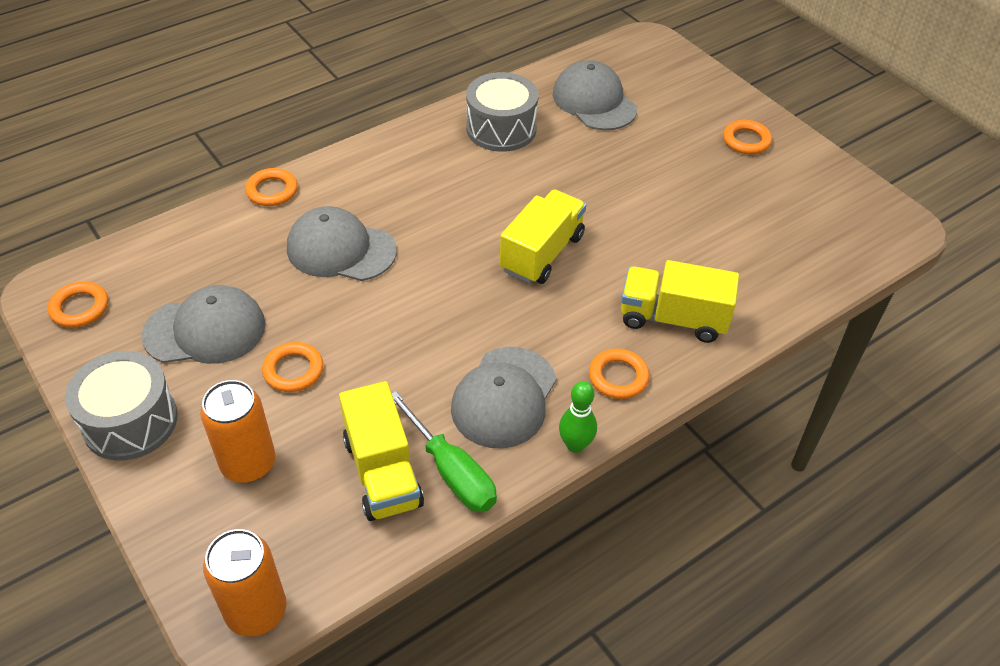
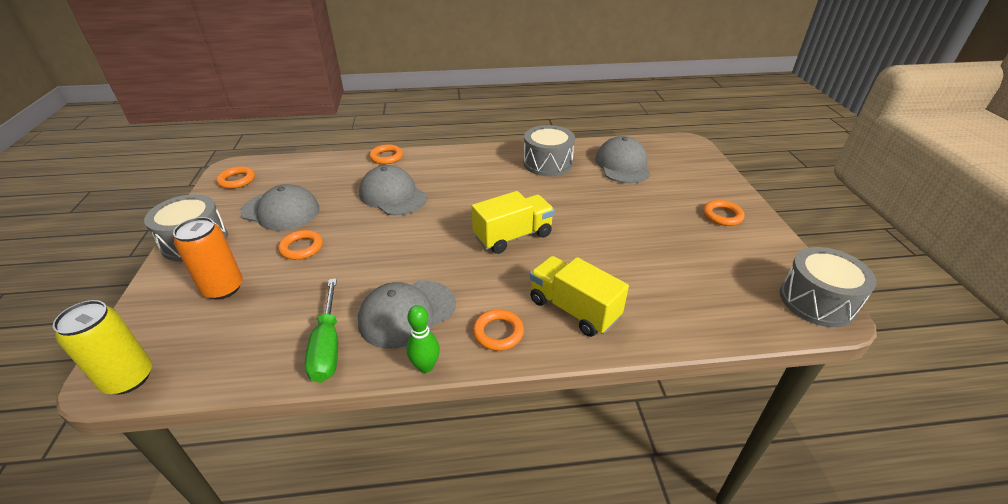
camera: 30 degrees right, 10 degrees down
(256, 611) = (128, 378): orange can -> yellow can
(382, 472) = (287, 327): yellow truck -> none
(885, 216) = (816, 301): none -> grey drum

